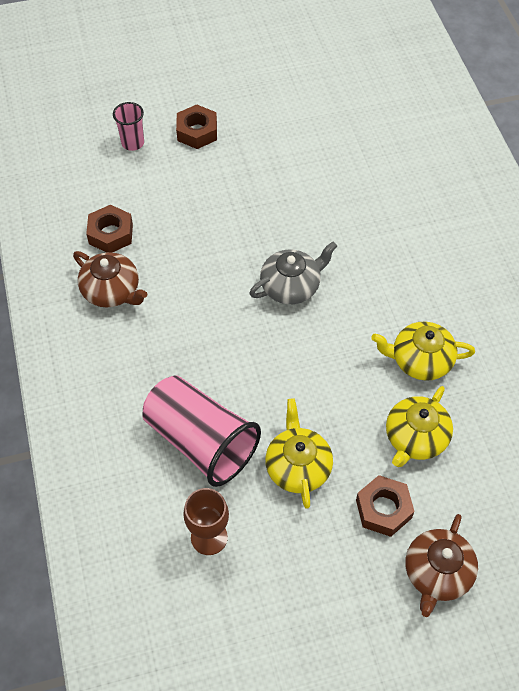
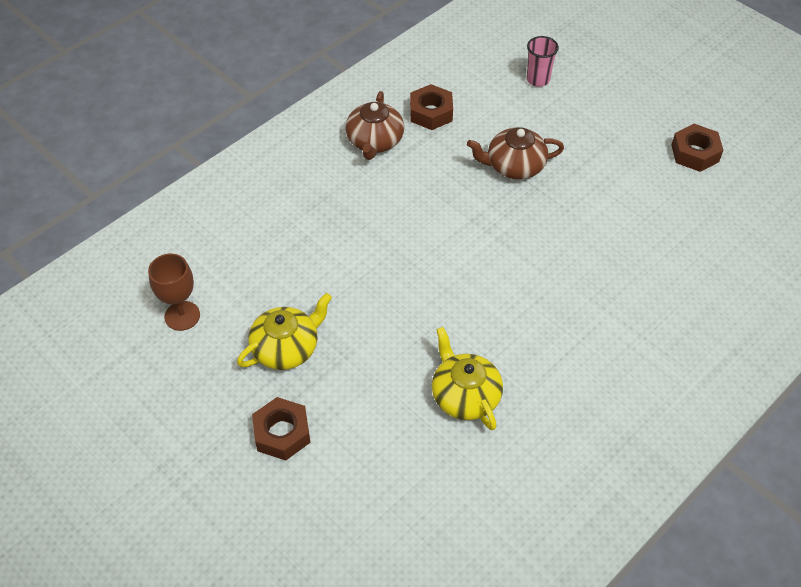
camera: 60 degrees right, 5 degrees down
(197, 132) = (589, 114): brown nut -> brown nut (695, 153)
(201, 441) = (268, 268): pink cup -> none
(291, 286) = (473, 258): grey teapot -> none
(415, 438) = (374, 427): yellow teapot -> none
(437, 573) = (240, 505): brown teapot -> brown teapot (514, 166)

